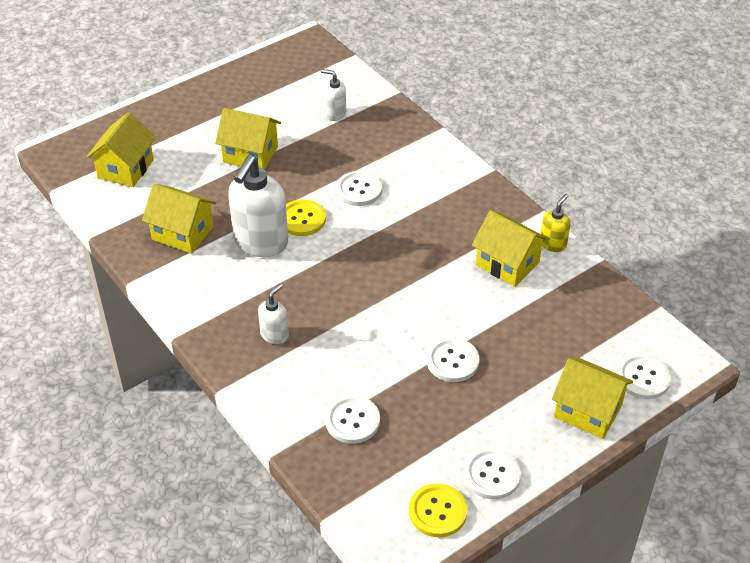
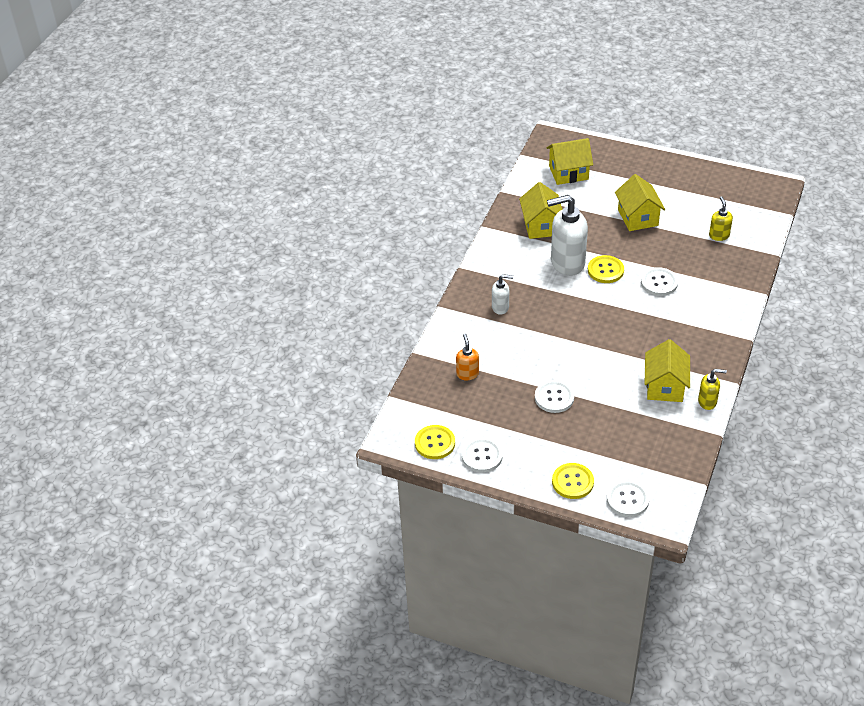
camera: 60 degrees right, 0 degrees up
(335, 114) = (719, 235): white soap dispenser -> yellow soap dispenser
(352, 421) = (467, 374): white button -> orange soap dispenser
(588, 411) = (572, 482): yellow house -> yellow button

